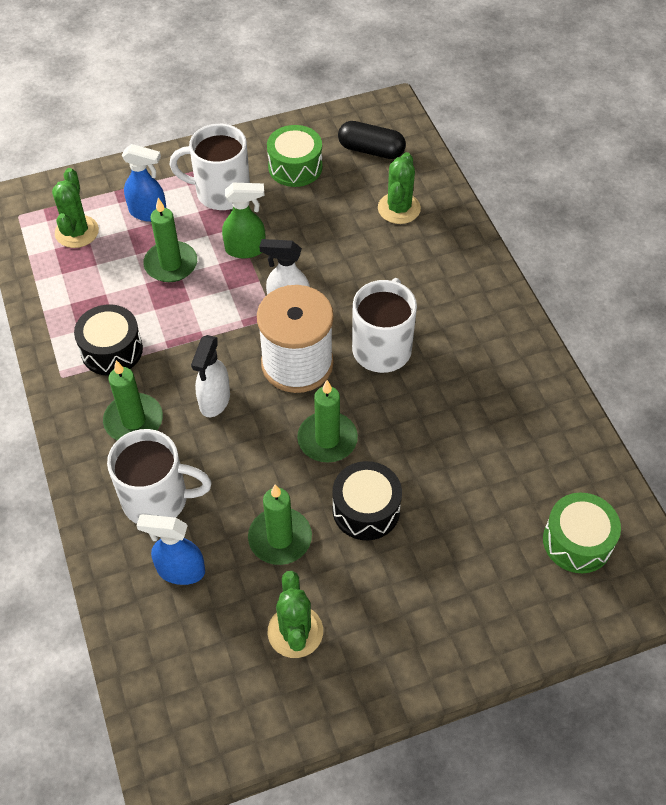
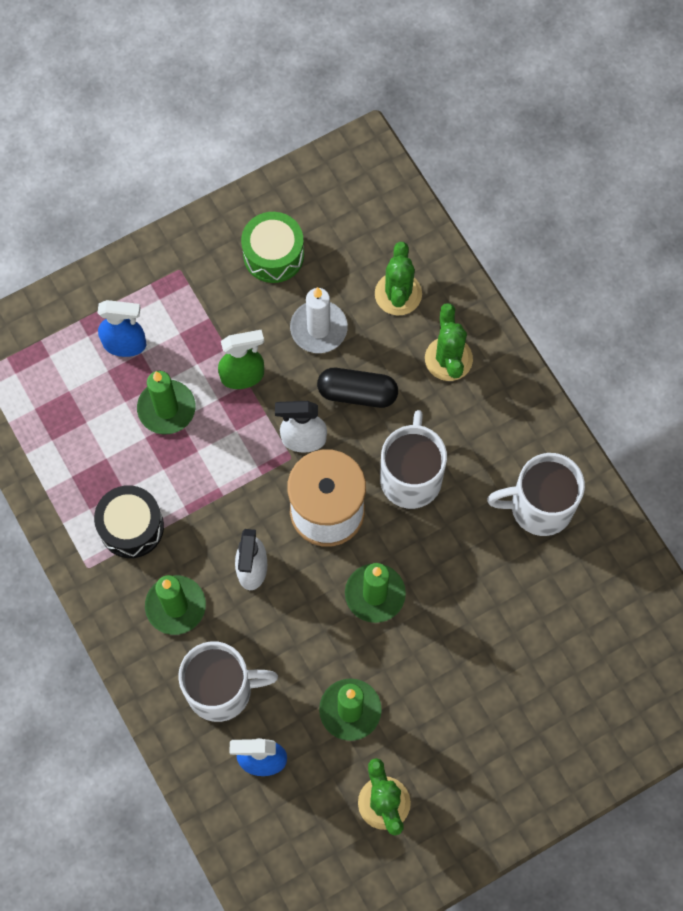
camera: 10 degrees left, 15 degrees up
(77, 232) = (53, 383): green cactus -> green cactus (448, 359)
(221, 192) = (198, 303): white mug -> white mug (539, 507)
(322, 224) = (318, 328): none -> white candle
(366, 509) = (427, 665): black drum -> none
(371, 150) = (353, 217): black capsule -> black capsule (357, 393)
(577, 541) = (633, 664): green drum -> none

